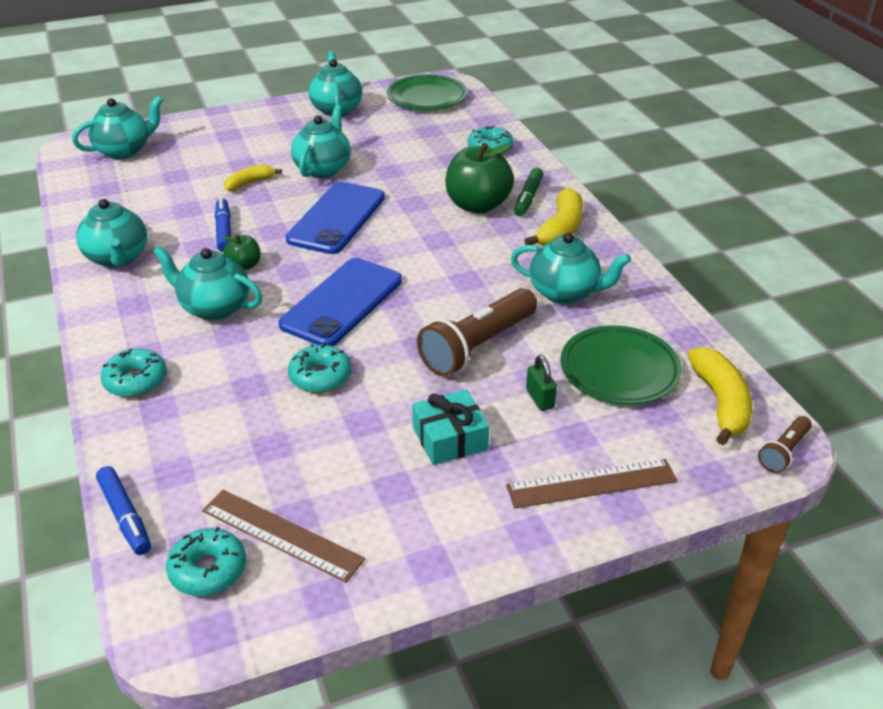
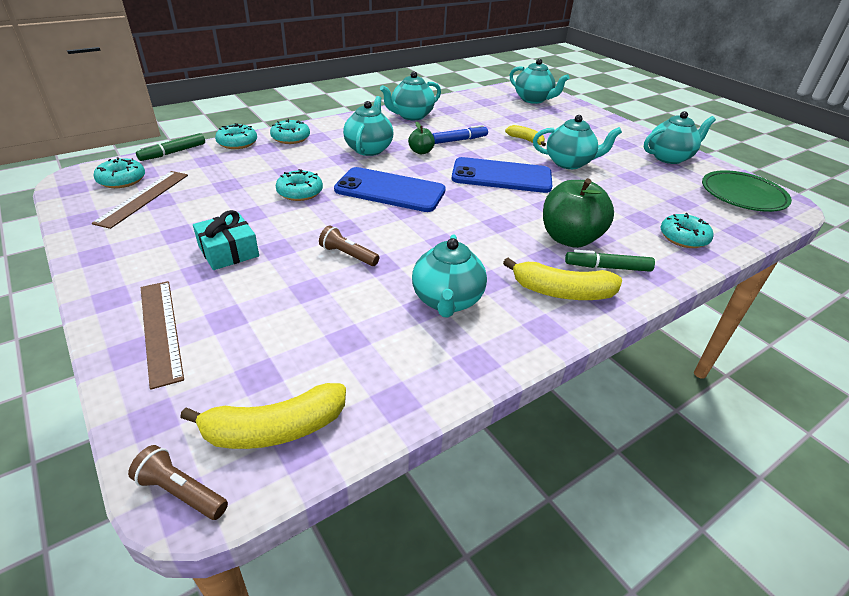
camera: 75 degrees right, 0 degrees up
(124, 440) = (237, 143): none -> turquoise donut
(125, 516) = (173, 152): blue marker -> green marker
(477, 346) = (348, 255): brown flashlight -> brown flashlight, size x0.50
(540, 399) = (278, 294): green padlock -> none
(619, 370) = (325, 343): green plate -> none

